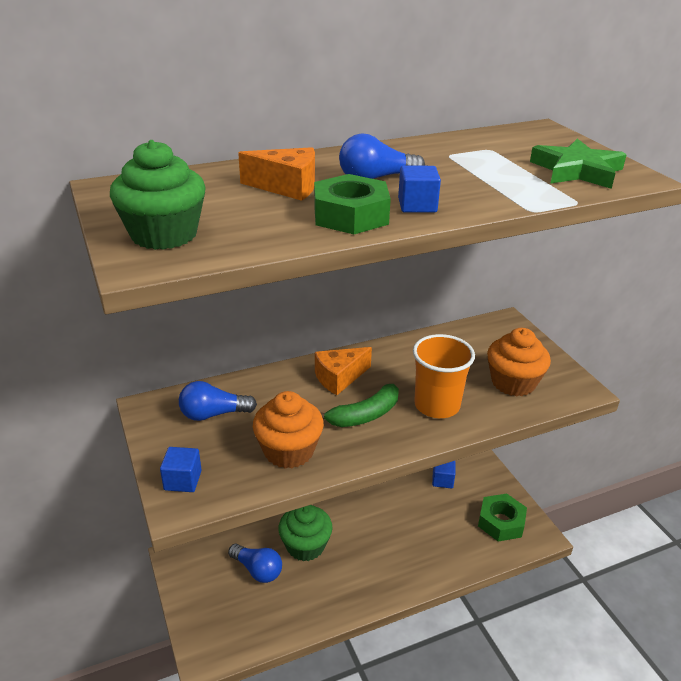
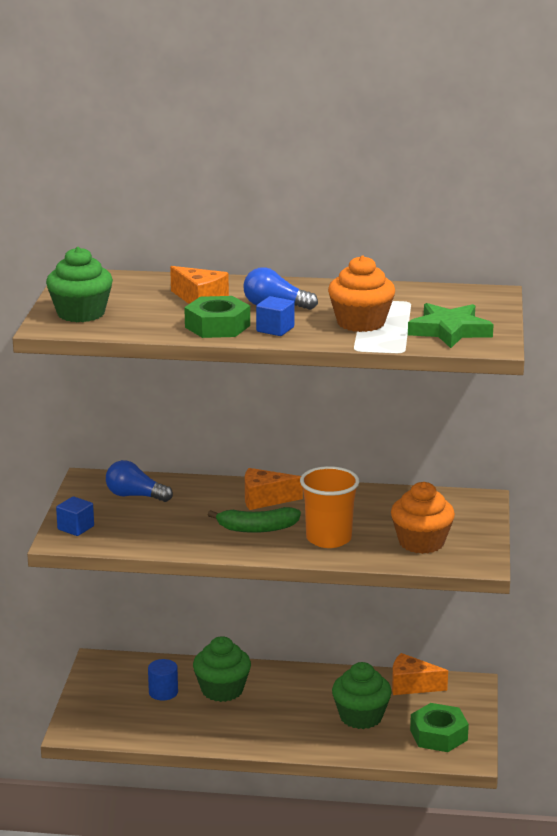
camera: 30 degrees right, 10 degrees down
(257, 570) = (163, 692): blue light bulb -> blue cylinder
(289, 451) = (171, 533): orange cupcake -> orange cupcake (361, 323)
(432, 528) = (361, 717): none -> green cupcake
(442, 480) = (411, 685): blue cube -> orange cheese

